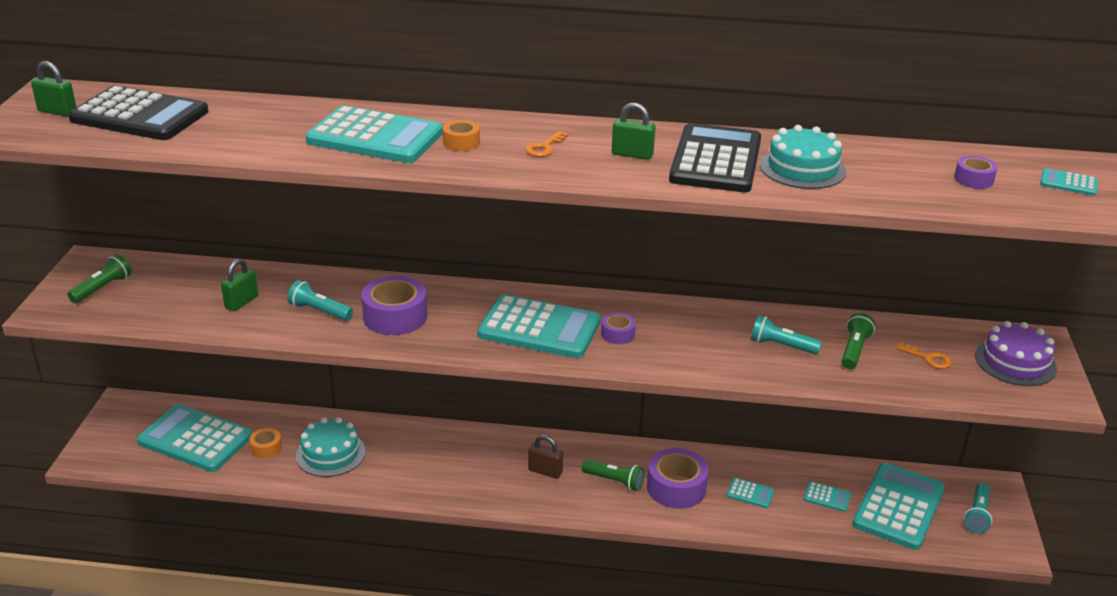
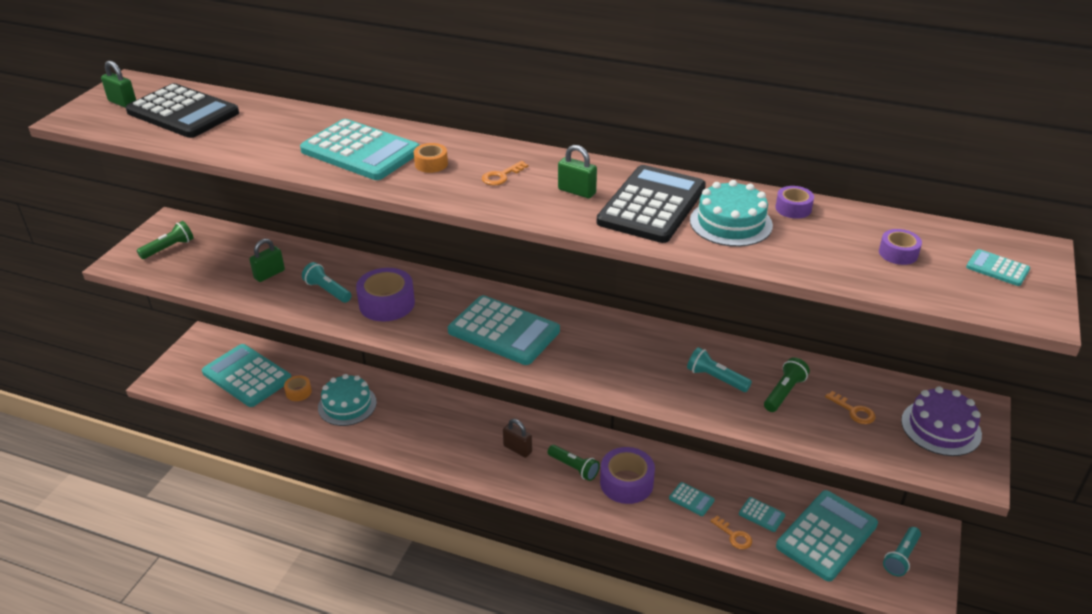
camera: 15 degrees right, 5 degrees up
(617, 334) = (570, 346): purple tape -> purple tape (793, 208)
(807, 522) = (734, 536): none -> orange key

